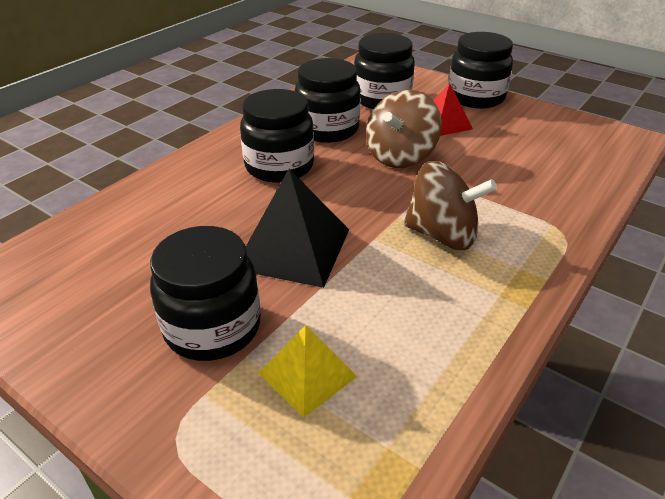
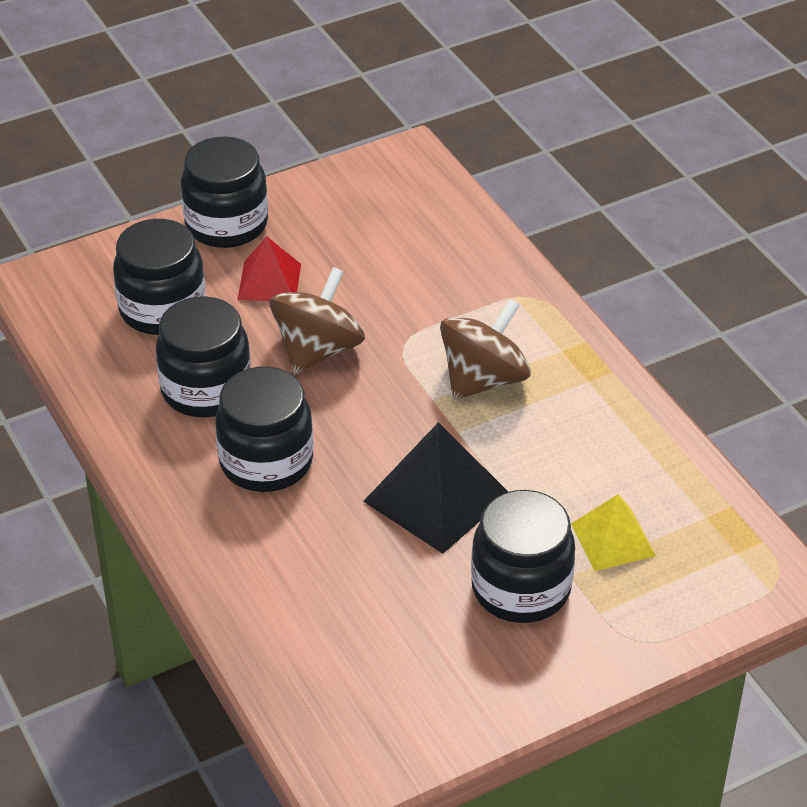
camera: 65 degrees left, 5 degrees up
(400, 156) = (318, 350): brown spinning top -> brown spinning top turned 120 degrees counterclockwise

